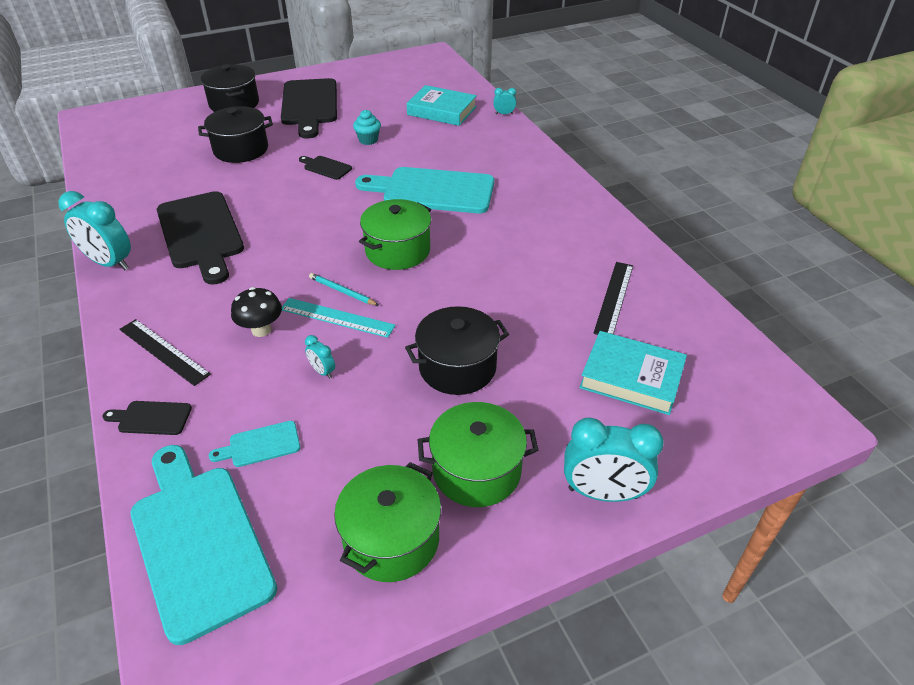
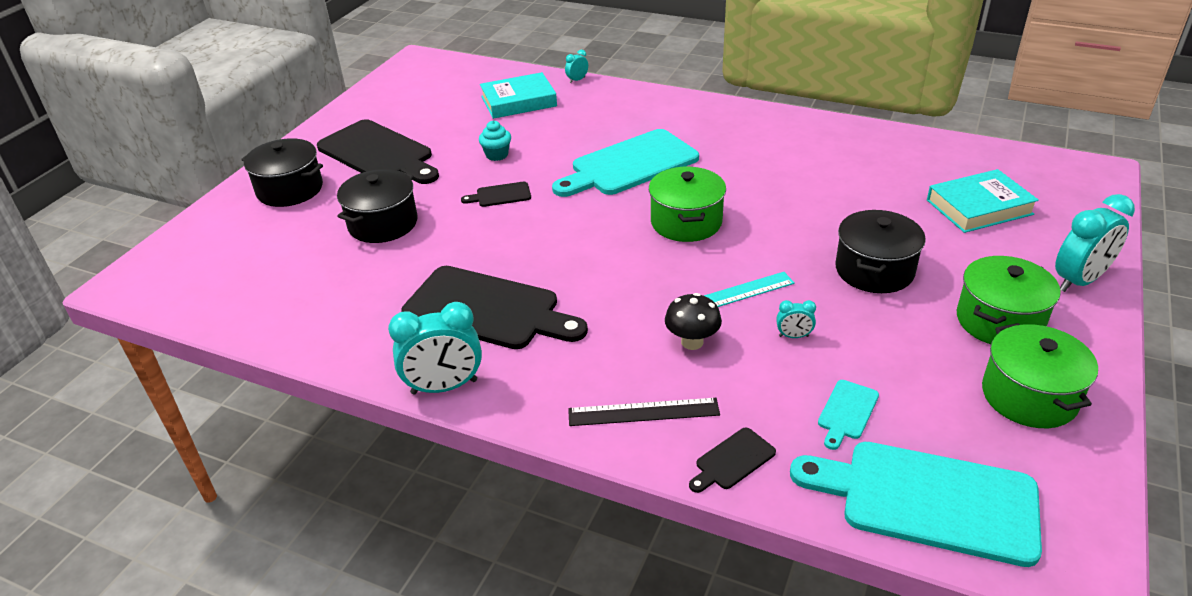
camera: 40 degrees left, 5 degrees down
(342, 291) = (700, 275): turquoise pencil -> none
(614, 298) = (885, 166): black ruler -> none

